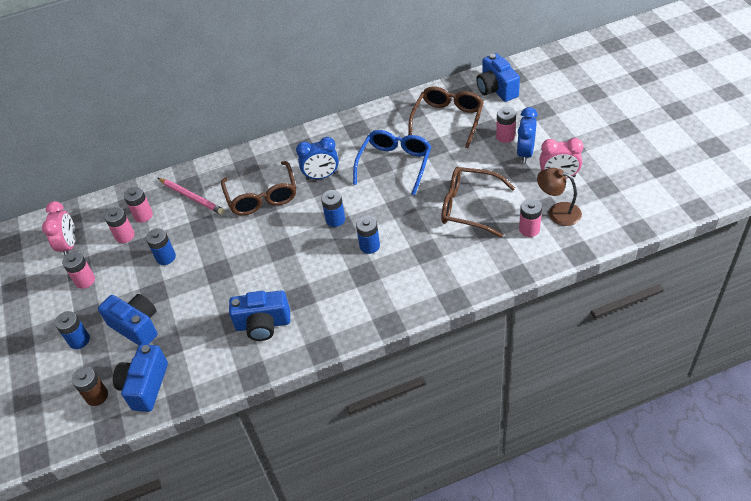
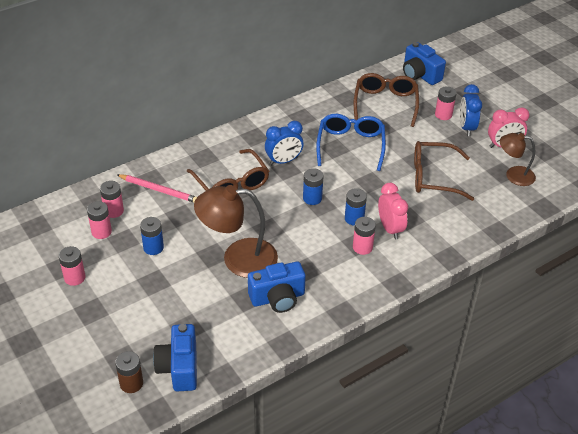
camera: 20 degrees left, 5 degrees down
(69, 245) = (43, 246): pink clock -> pink clock (390, 229)
(79, 340) = (91, 334): blue battery -> none
(136, 326) = (148, 314): blue camera -> none
(240, 277) = (238, 258): none -> brown lamp
(529, 229) = (494, 191): pink battery -> pink battery (362, 247)

